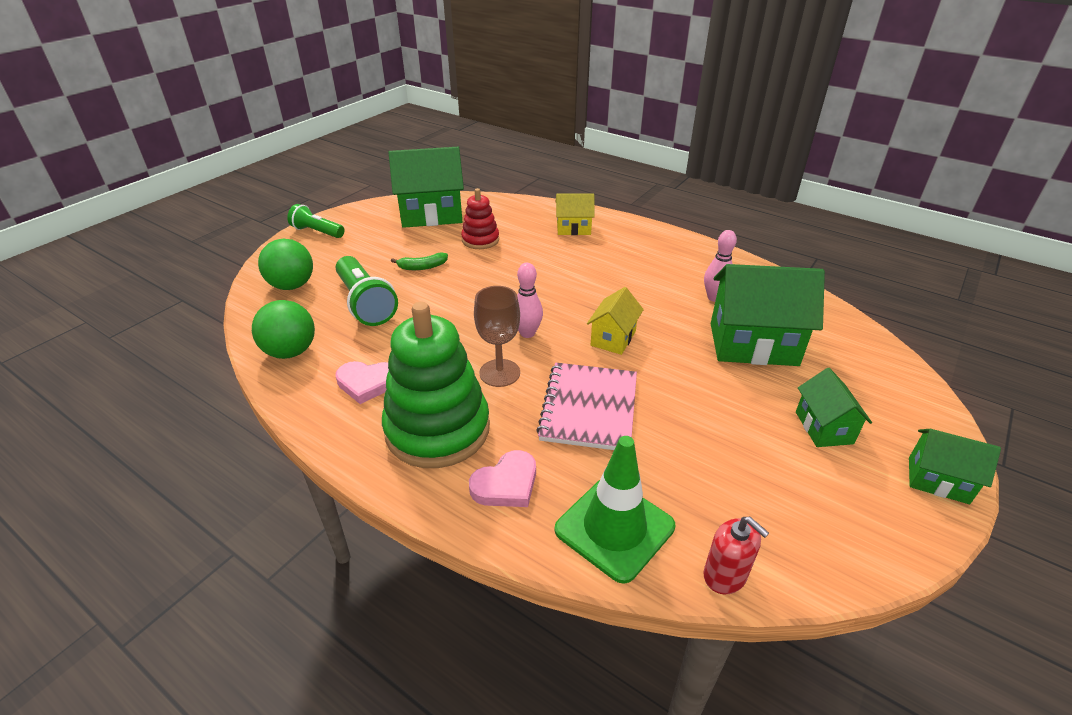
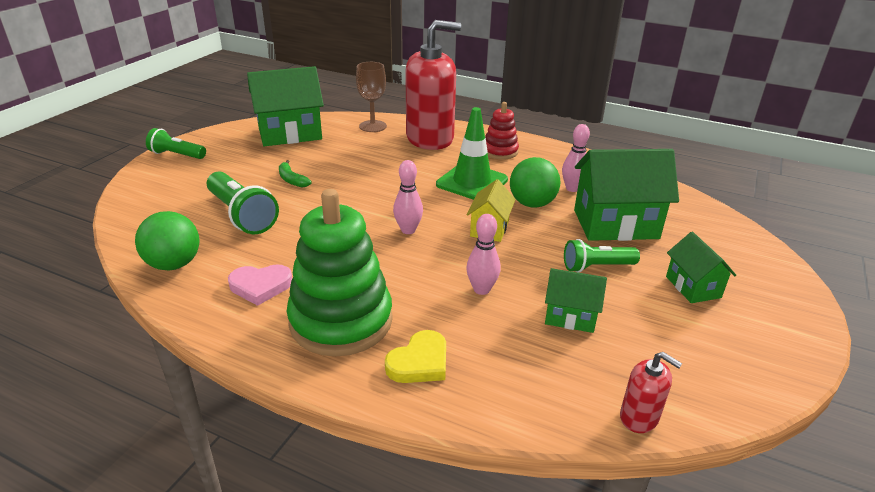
camera: 10 degrees left, 5 degrees down
(292, 285) = (161, 204): green ball -> green ball (532, 204)
(422, 267) = (292, 180): green banana -> green banana turned 75 degrees clockwise
(480, 240) = (343, 153): red stacking toy -> red stacking toy (500, 151)
(499, 373) = (390, 266): brown goblet -> brown goblet (372, 126)
(506, 484) = (419, 362): pink heart -> yellow heart
(573, 228) = (430, 138): yellow house -> red soap dispenser
(589, 408) = (481, 289): pink notebook -> pink bowling pin
(614, 528) = (530, 389): green traffic cone -> green traffic cone (472, 182)
(720, 393) = (596, 267): none -> green flashlight
(938, 480) = (797, 320): green house -> green house (570, 316)

